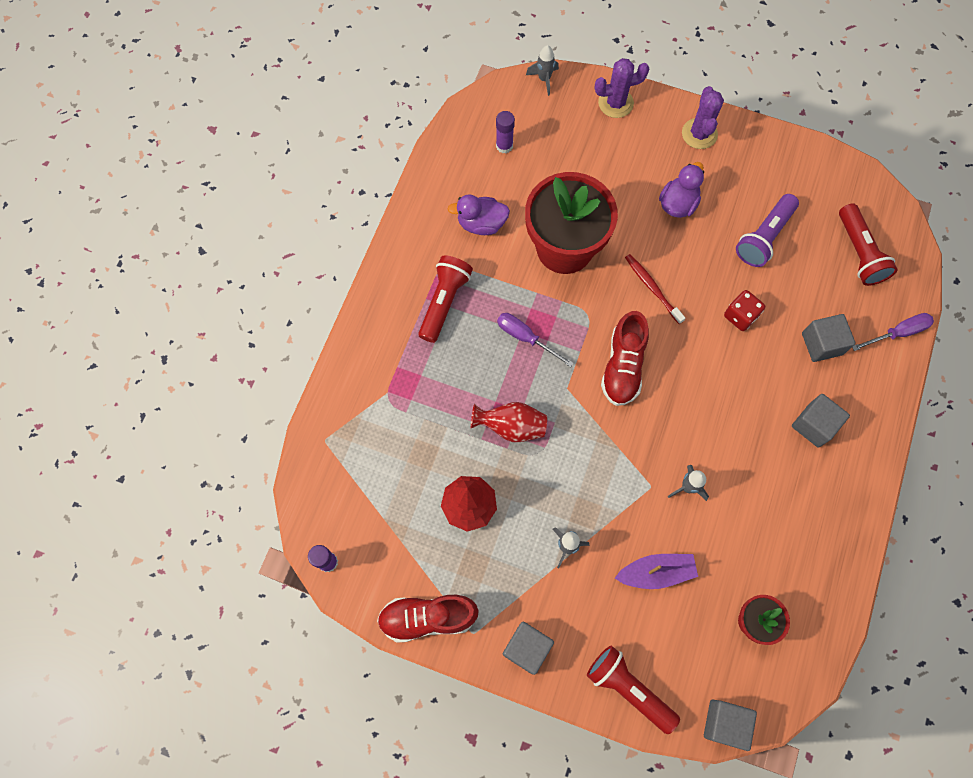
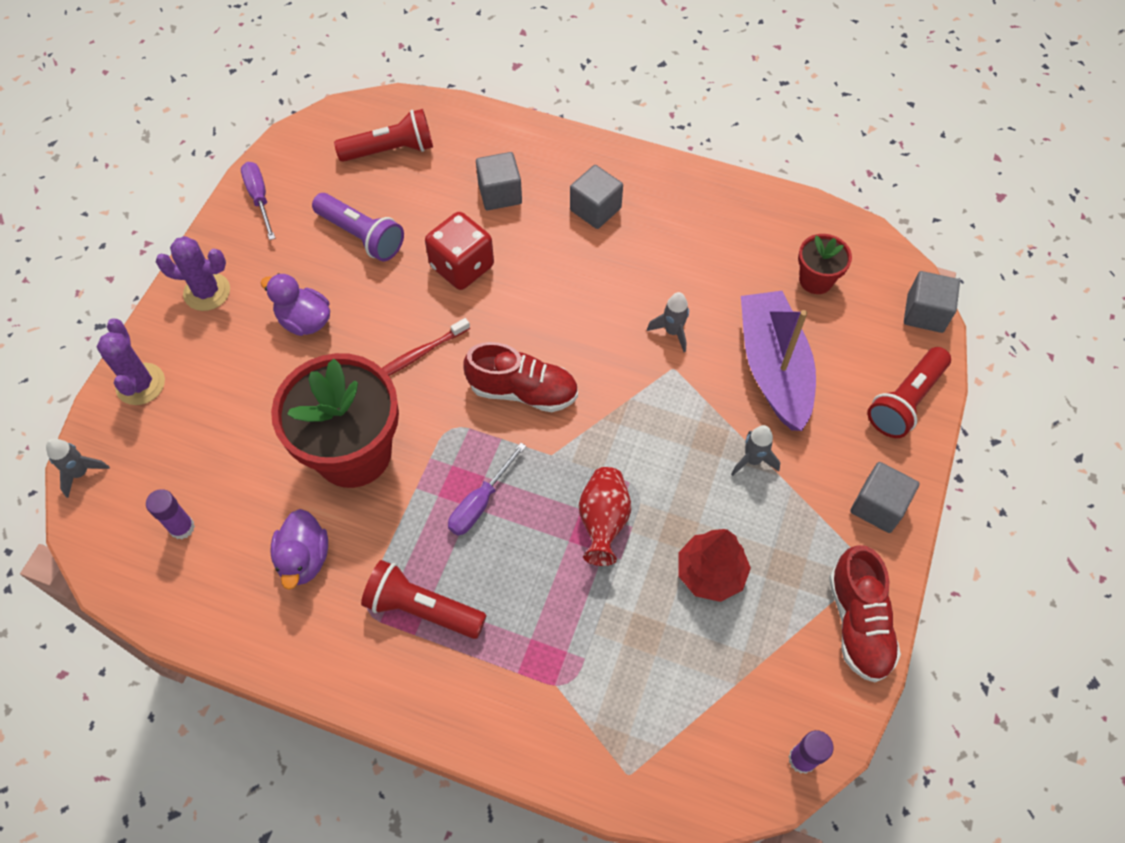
camera: 90 degrees left, 10 degrees down
(656, 572) = (773, 368): purple boat -> purple boat, size x1.68
(740, 316) = (462, 266): red dice -> red dice, size x1.54
(898, 333) = (489, 127): purple screwdriver -> purple screwdriver (259, 198)

